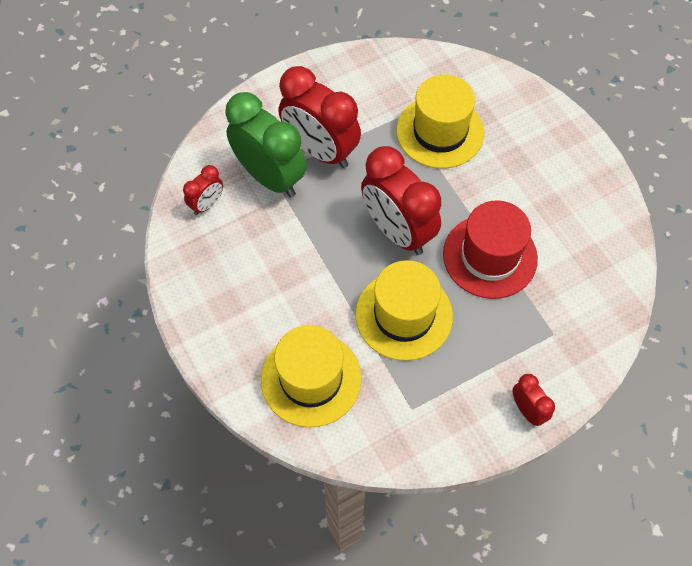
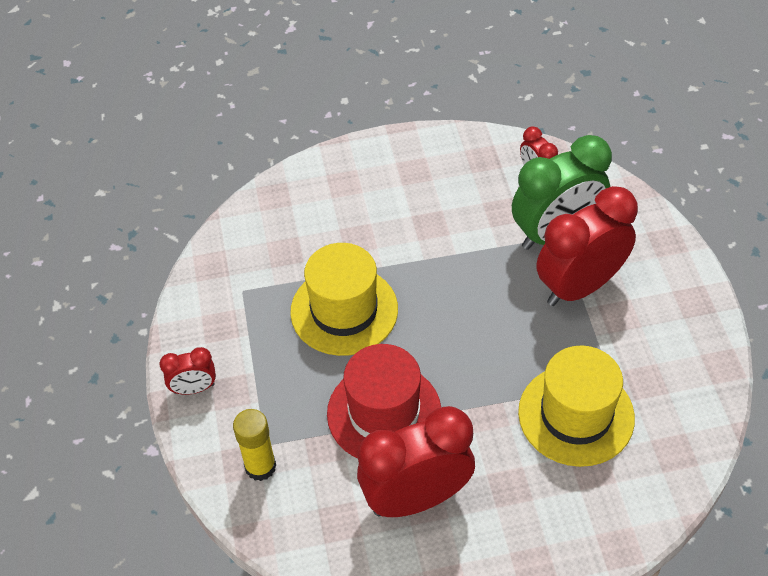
camera: 110 degrees right, 10 degrees down
(311, 379) = (308, 219): yellow hat -> none
(397, 231) = (448, 332): red clock -> red clock (416, 498)
(574, 330) = (260, 466): none -> yellow glue stick

